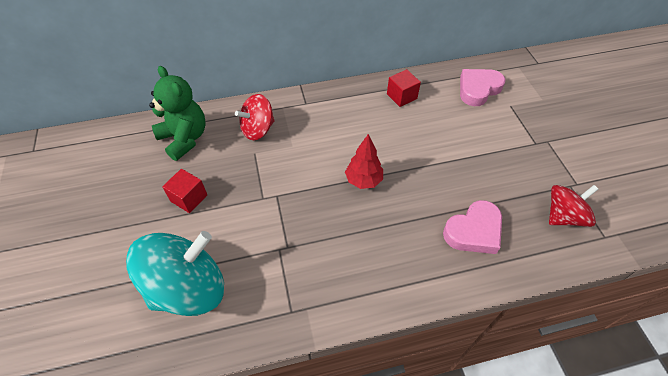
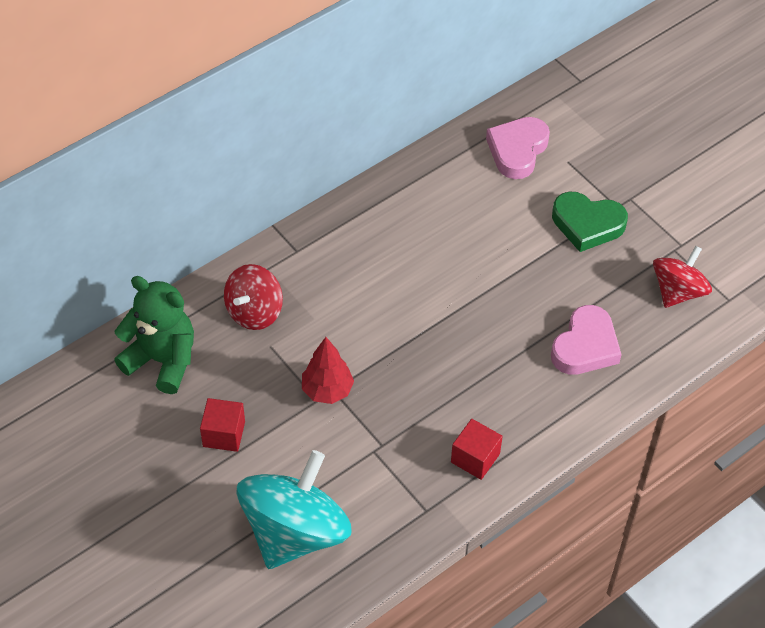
camera: 25 degrees left, 0 degrees up
(363, 180) = (429, 332): red tree -> red tree (327, 390)
(401, 96) = (421, 196): red cube -> red cube (475, 458)
(509, 148) = (587, 224): none -> green heart

